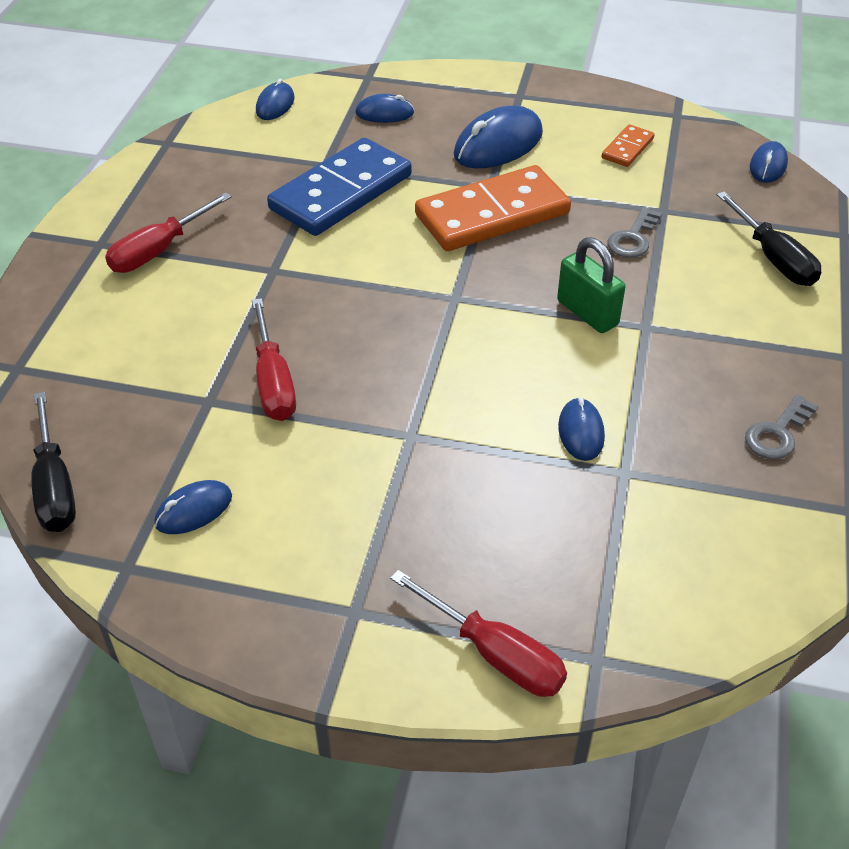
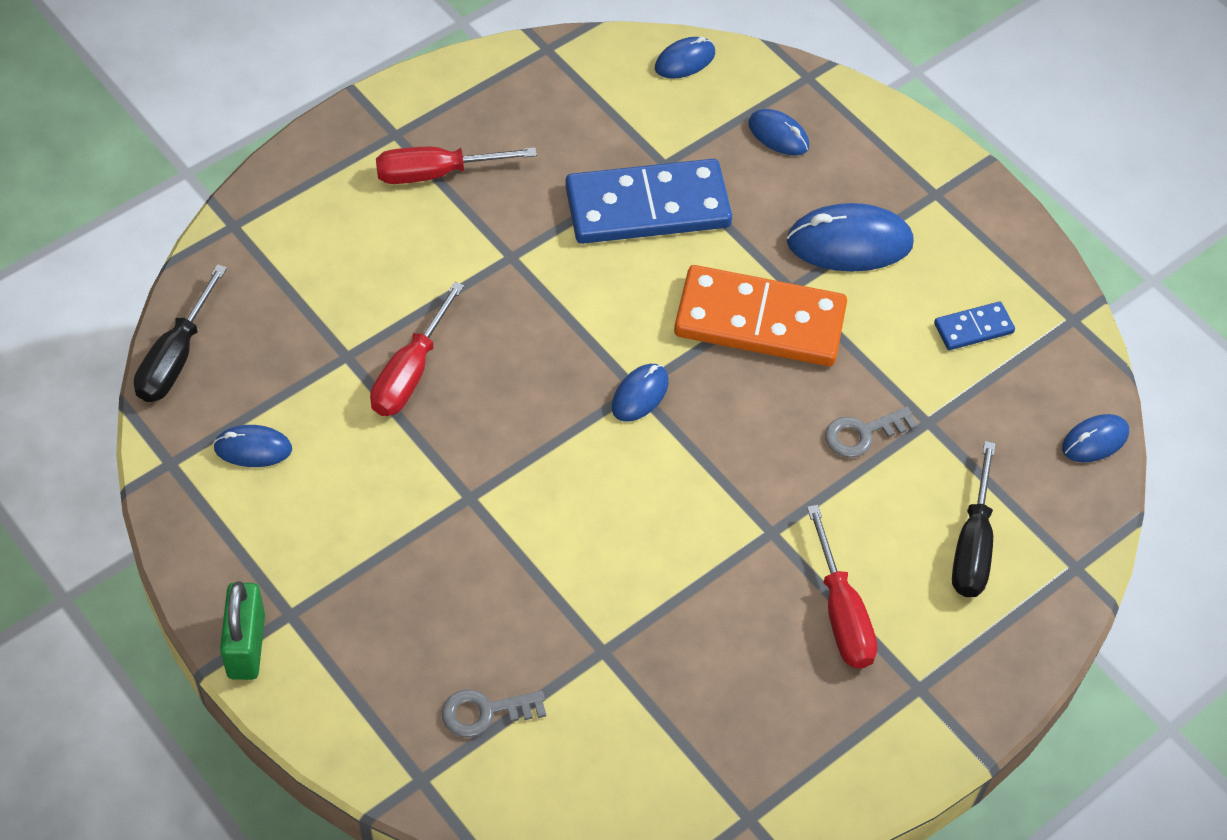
camera: 35 degrees right, 10 degrees up
(496, 655) = (354, 721): red screwdriver -> red screwdriver (842, 614)
(580, 432) = (605, 591): blue mouse -> blue mouse (640, 394)
(587, 313) = (734, 483): green padlock -> green padlock (246, 645)
(627, 148) = (973, 328): orange domino -> blue domino
(777, 433) = (768, 710): grey key -> grey key (485, 712)

